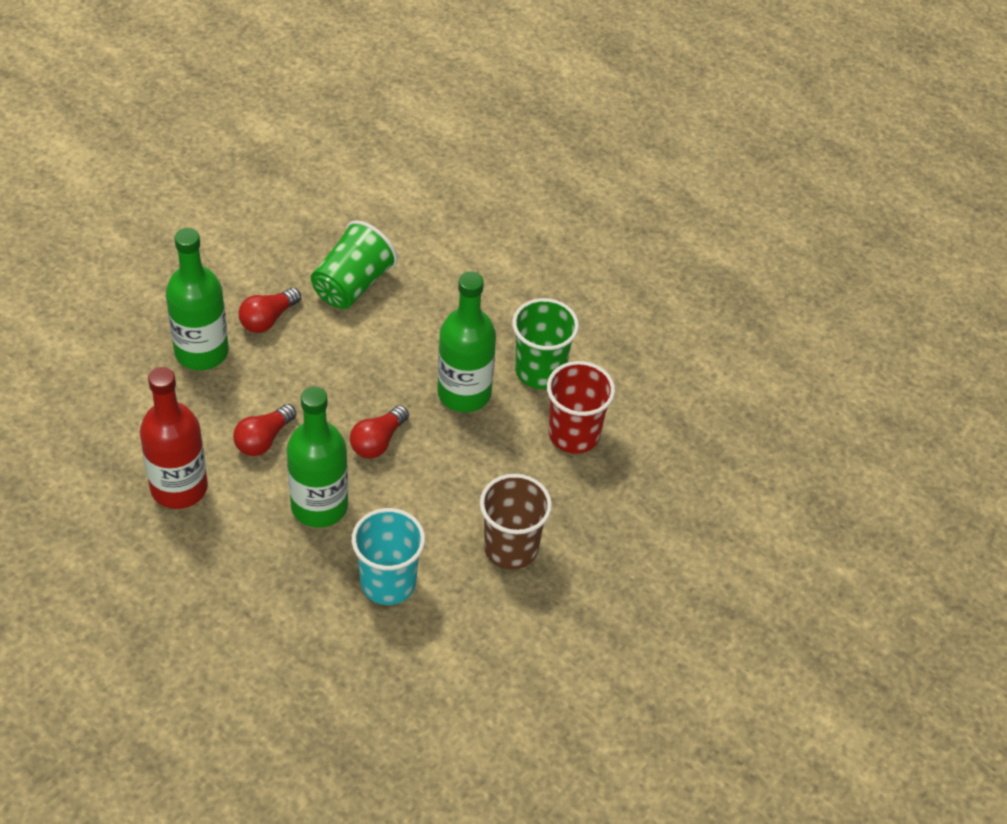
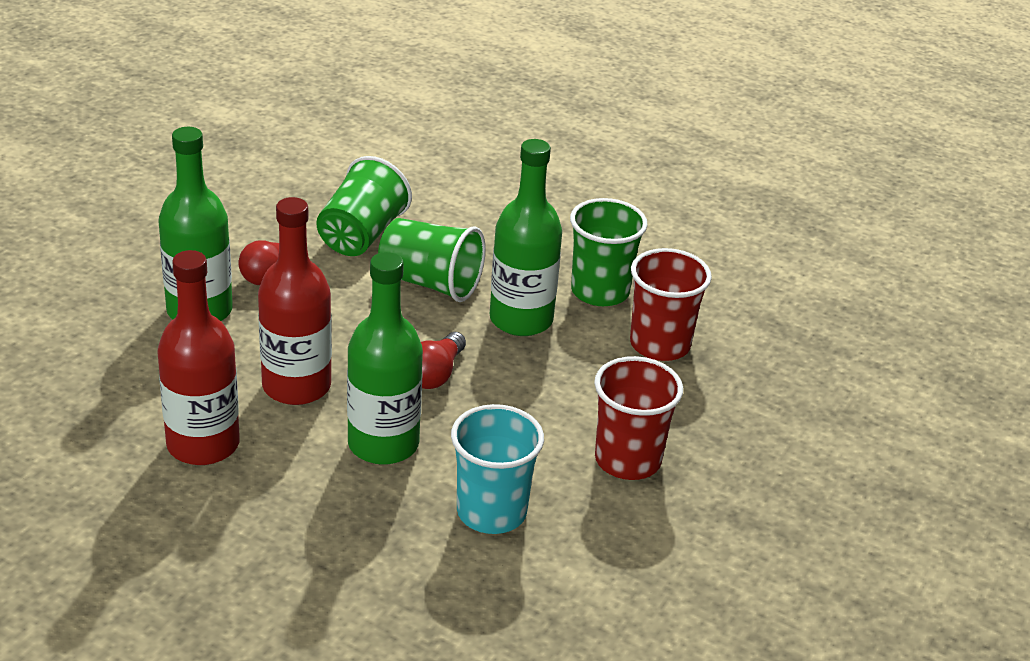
camera: 10 degrees left, 15 degrees down
(263, 439) = (296, 386): red light bulb -> red bottle
(398, 345) = (430, 283): none -> green cup
(511, 548) = (627, 460): brown cup -> red cup

